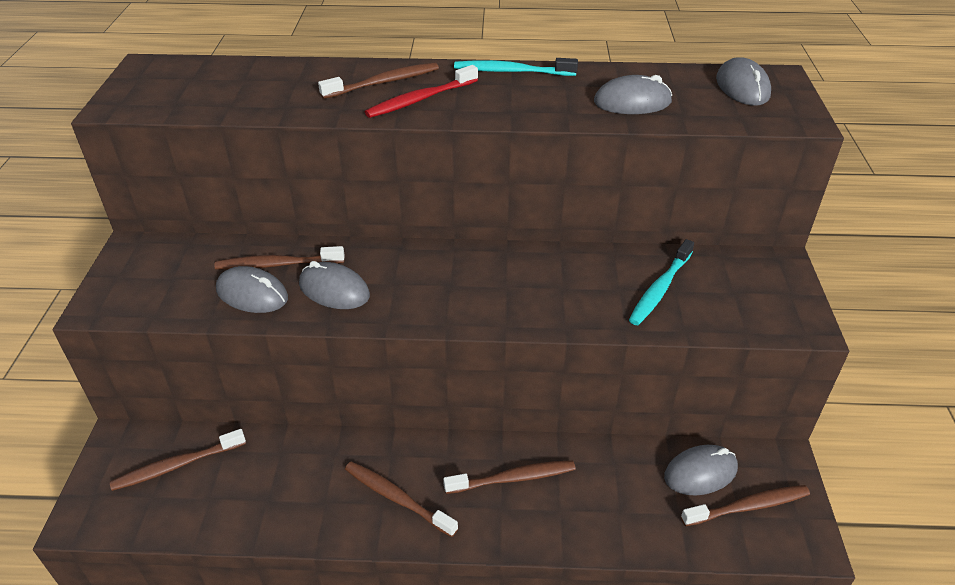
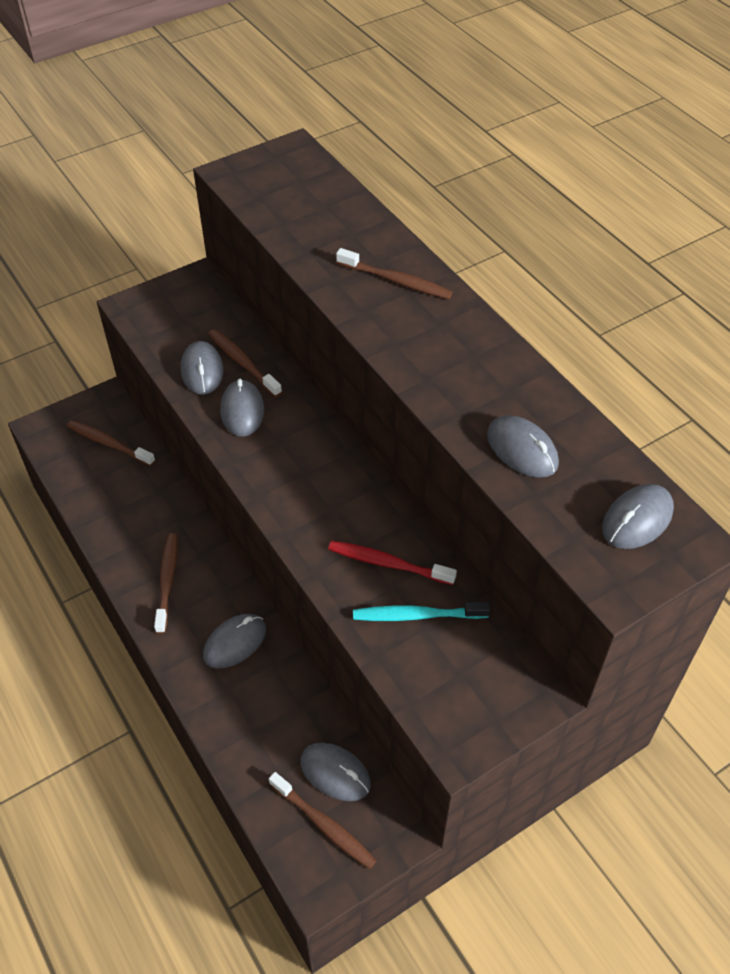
camera: 55 degrees right, 10 degrees up
(420, 99) = (391, 316): red toothbrush -> red toothbrush (388, 564)
(512, 71) = (495, 345): turquoise toothbrush -> none
(513, 478) = (235, 642): brown toothbrush -> grey mouse

